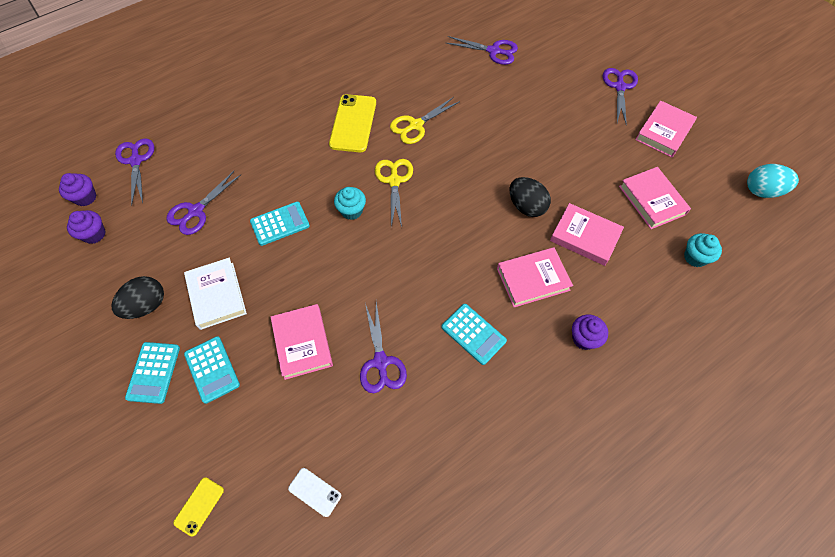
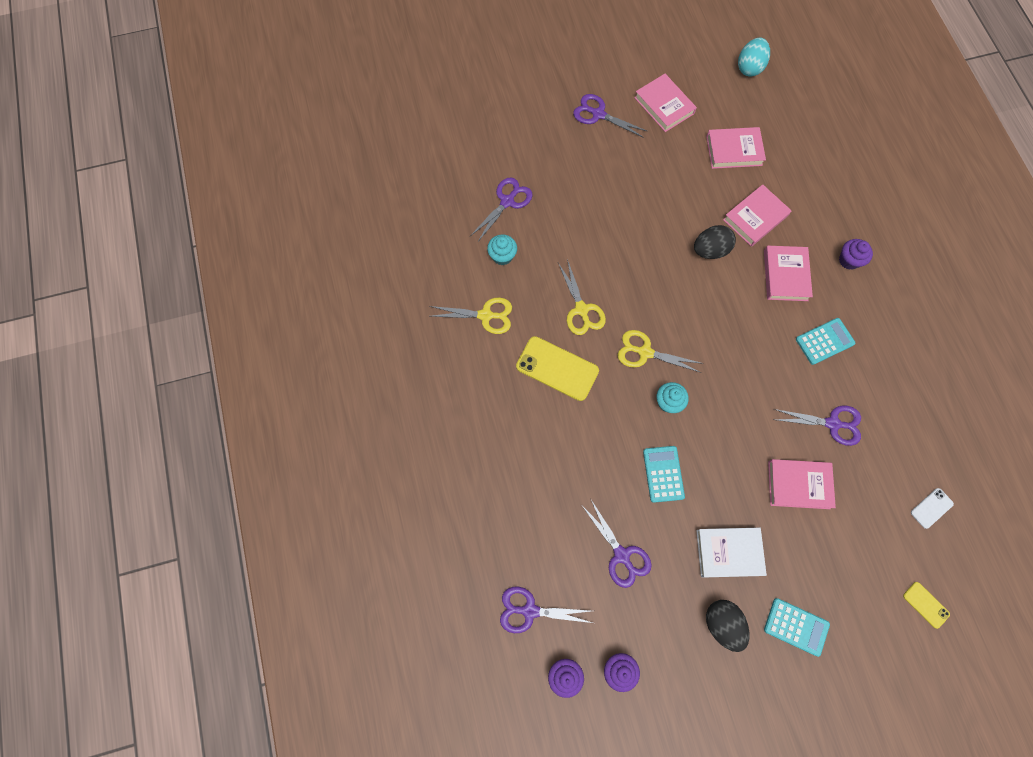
camera: 70 degrees left, 10 degrees up
(212, 369) = (805, 571): turquoise calculator -> none
(382, 66) = (486, 315): none -> yellow scissors
(695, 257) = (798, 147): turquoise cupcake -> turquoise cupcake (502, 256)

